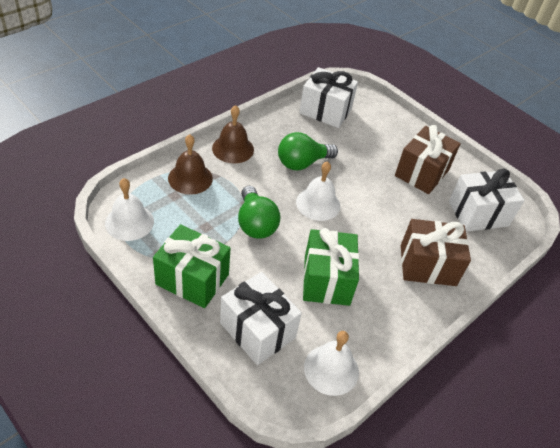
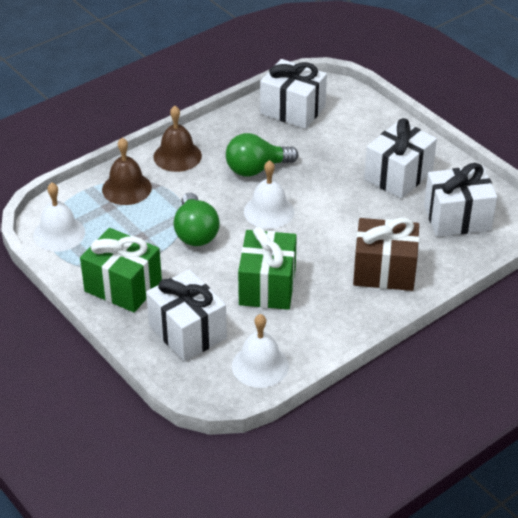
camera: 10 degrees right, 5 degrees down
(422, 173) = (398, 175): brown gift -> white gift

